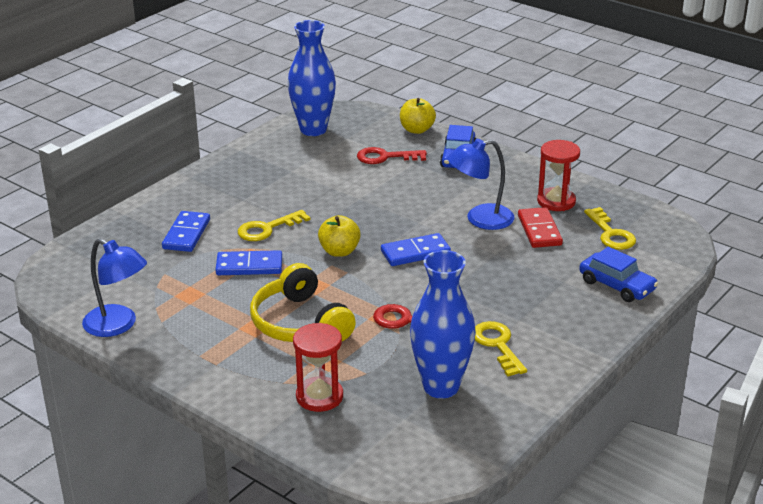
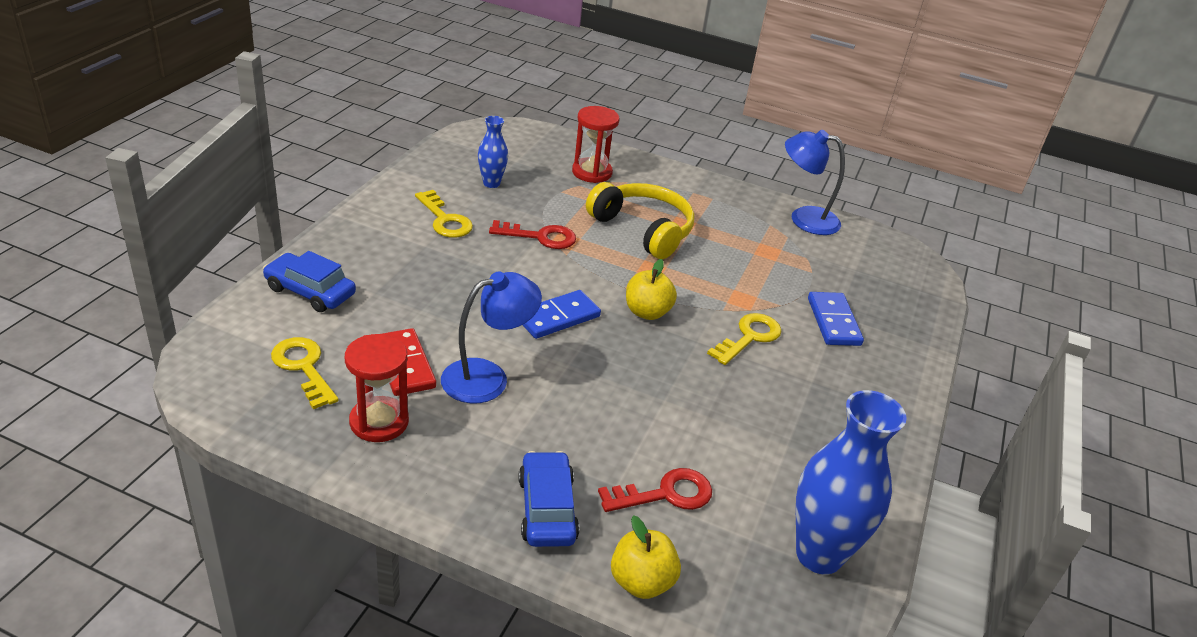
camera: 160 degrees right, 5 degrees up
(249, 266) = (733, 286): blue domino -> none
(441, 387) = (491, 183): blue vase -> blue vase, size x0.52

